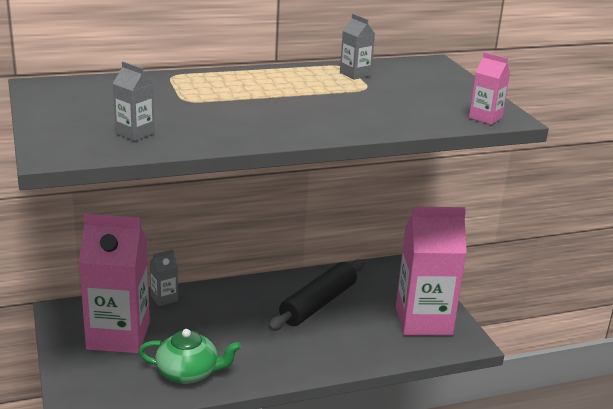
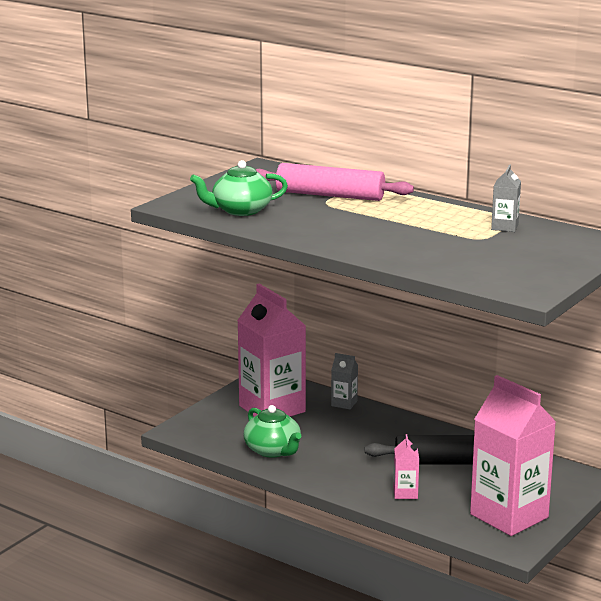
camera: 55 degrees right, 5 degrees down
(135, 133) = (240, 210): grey carton -> green teapot
(170, 92) = (330, 195): none -> pink rolling pin
(485, 118) = (511, 287): pink carton -> pink carton (405, 493)

